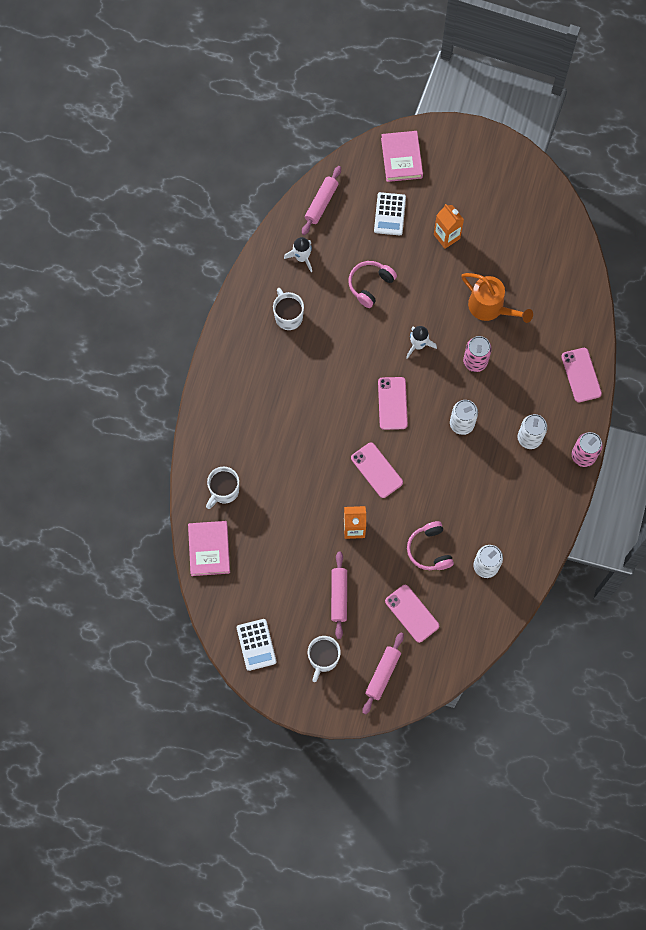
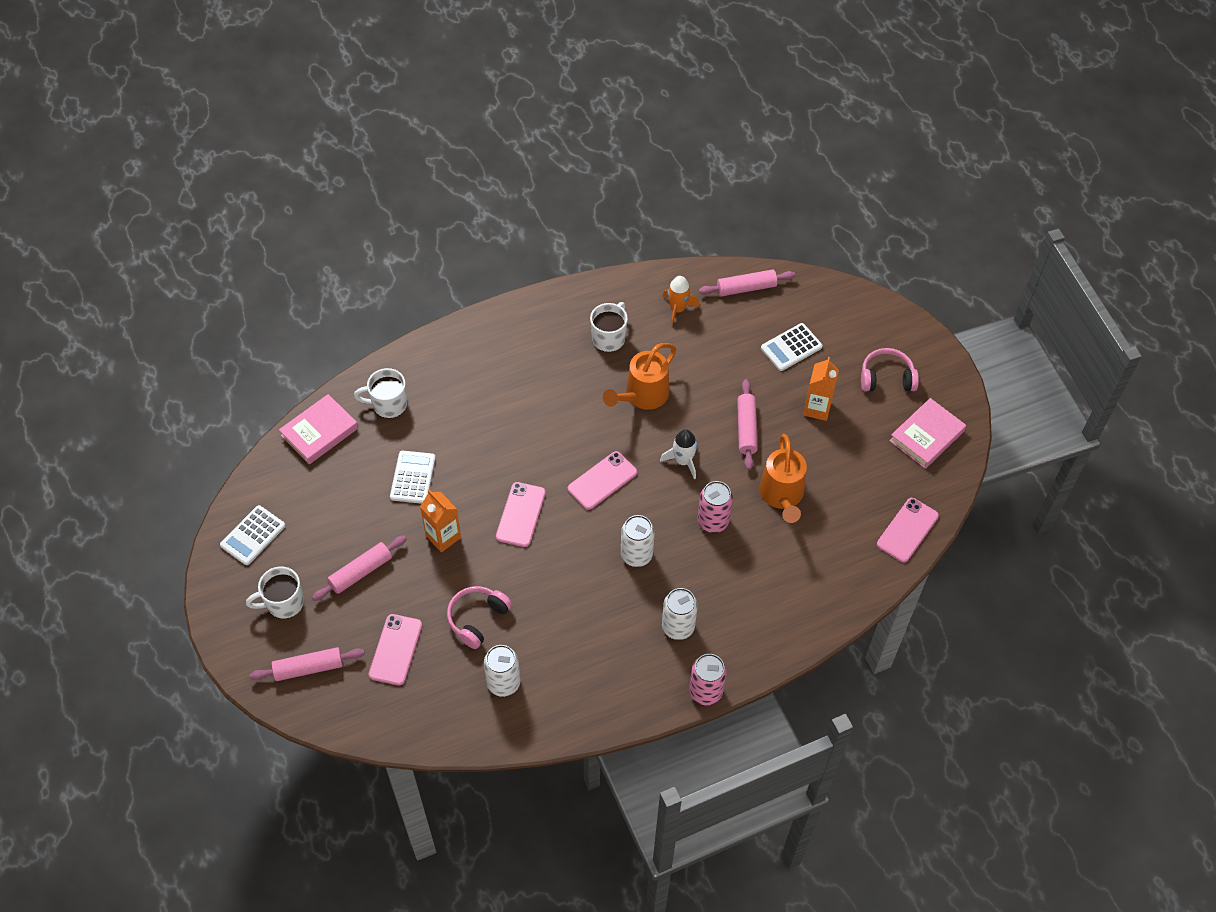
camera: 50 degrees right, 15 degrees down
(294, 515) = (413, 477): none -> white calculator
(302, 257) = (677, 309): white rocket -> orange rocket
(350, 331) = (642, 396): none -> orange watering can
(370, 285) = (704, 380): pink headphones -> pink headphones (886, 378)
(401, 158) = (856, 319): pink book -> pink book (926, 436)
(426, 289) = (746, 428): none -> pink rolling pin
(581, 375) = (791, 627): pink phone -> pink phone (907, 530)

